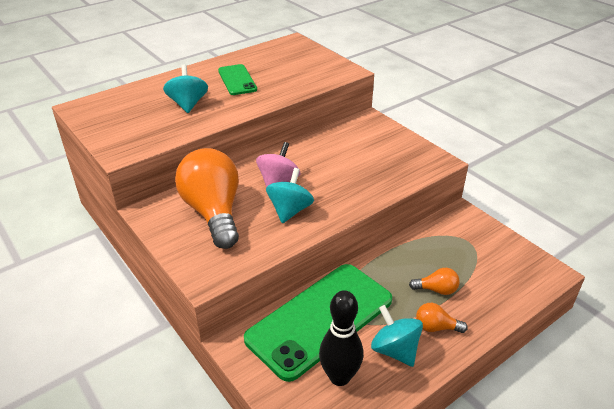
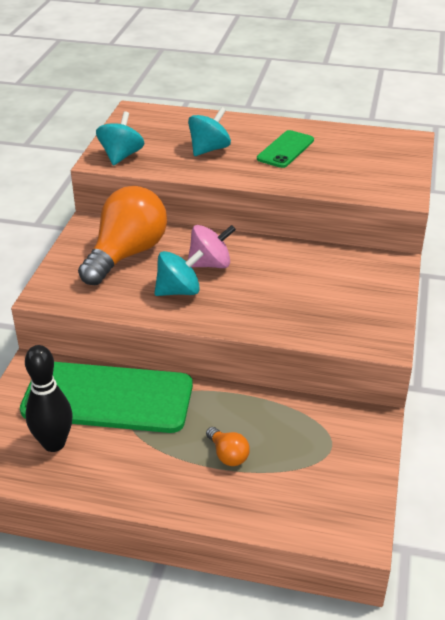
camera: 50 degrees right, 0 degrees up
(395, 350) = (118, 463): turquoise spinning top -> turquoise spinning top (121, 156)
(436, 327) = (175, 478): orange light bulb -> none

